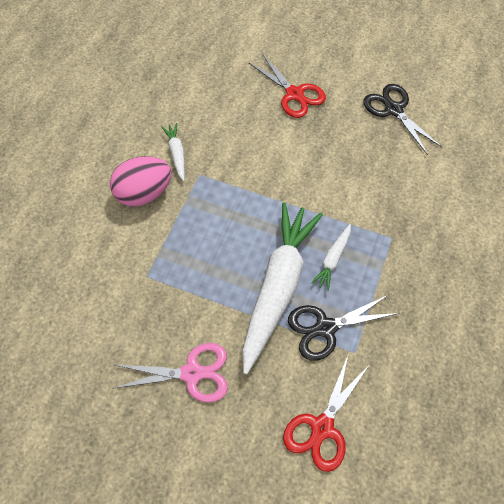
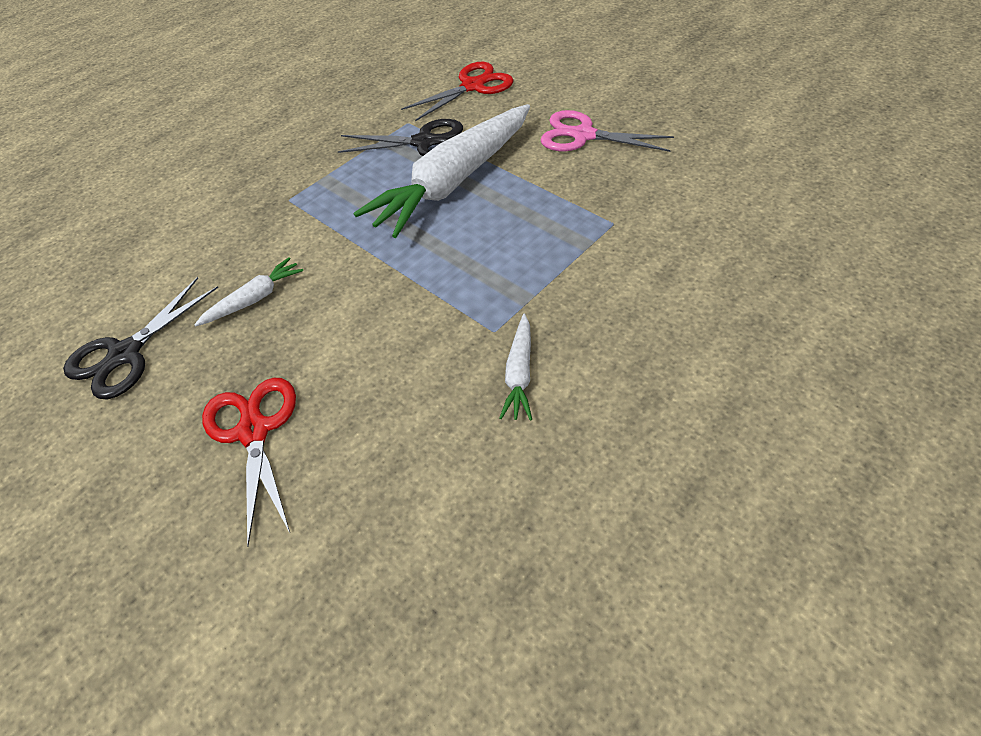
camera: 155 degrees left, 10 degrees down
(144, 193) = (593, 323): pink egg -> none
(333, 259) = (373, 193): white carrot -> white carrot (254, 299)
(393, 110) = (126, 354): black scissors -> black scissors turned 45 degrees clockwise

